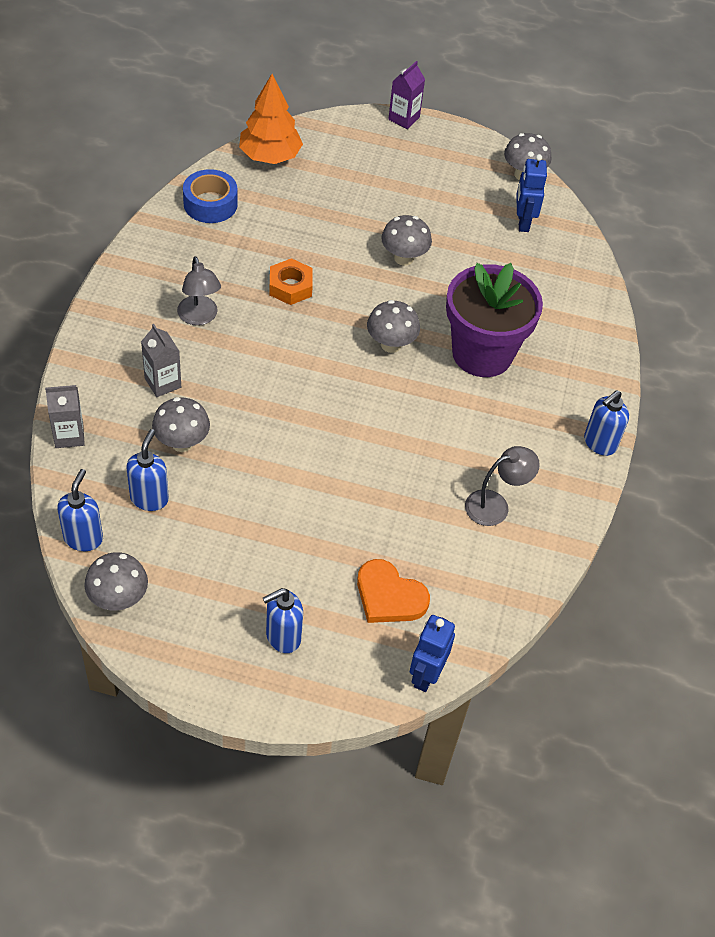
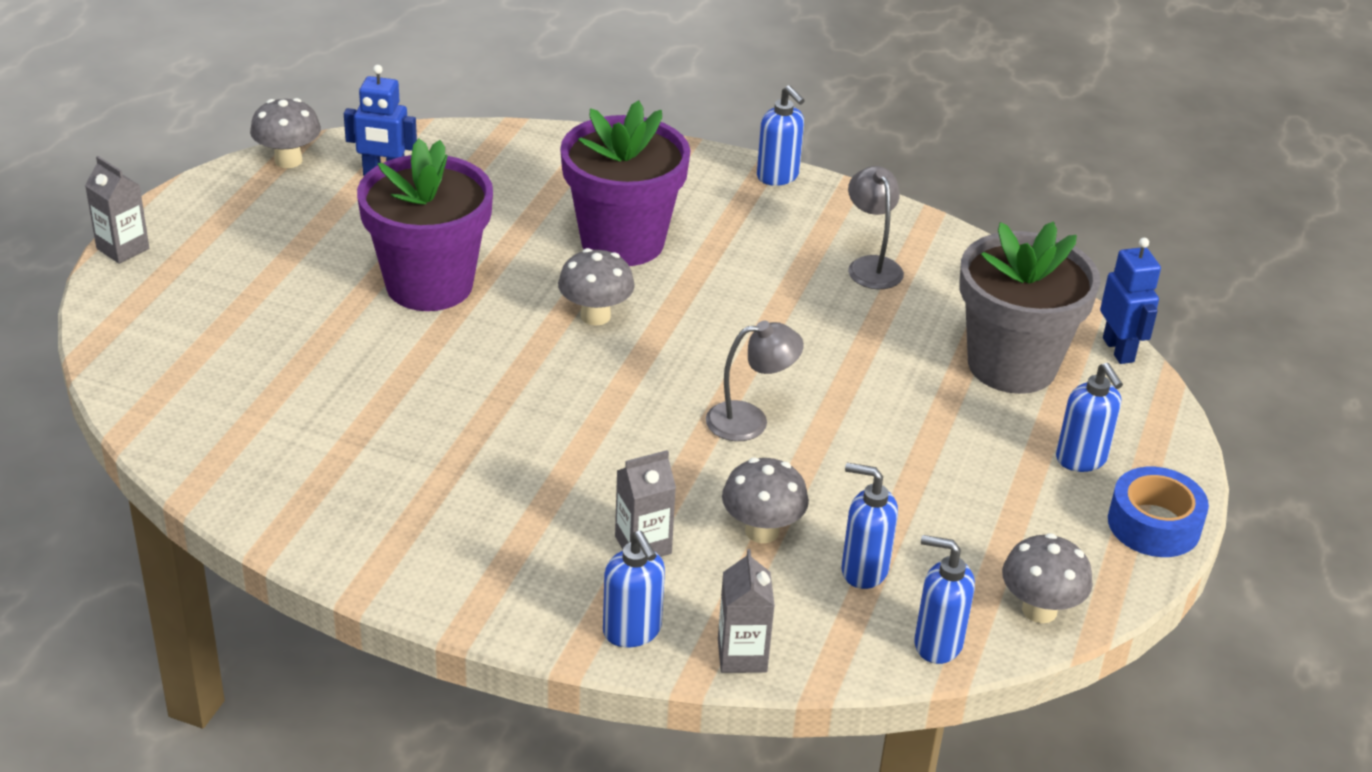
camera: 80 degrees left, 15 degrees down
(87, 382) = (632, 631): none -> blue soap dispenser
(199, 317) = (511, 497): grey lamp -> grey lamp (750, 420)
(210, 204) = (254, 468): blue tape -> blue tape (1154, 524)
(270, 156) = (159, 393): orange tree -> none
(290, 286) = (464, 398): orange nut -> none
(389, 596) = (1011, 365): orange heart -> grey flower pot
(404, 118) = (123, 248): purple carton -> grey carton
(404, 258) = (429, 285): grey mushroom -> purple flower pot
(426, 675) = (1118, 350): blue robot -> blue robot turned 135 degrees counterclockwise

